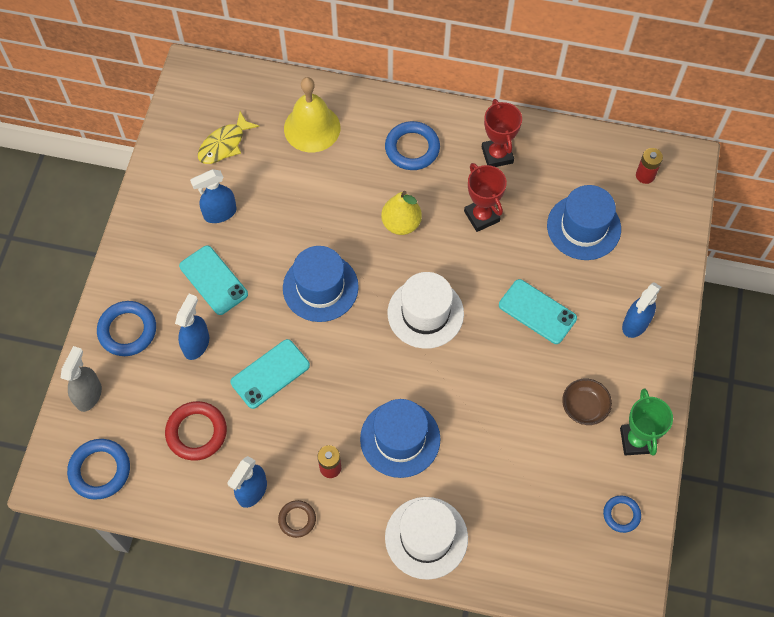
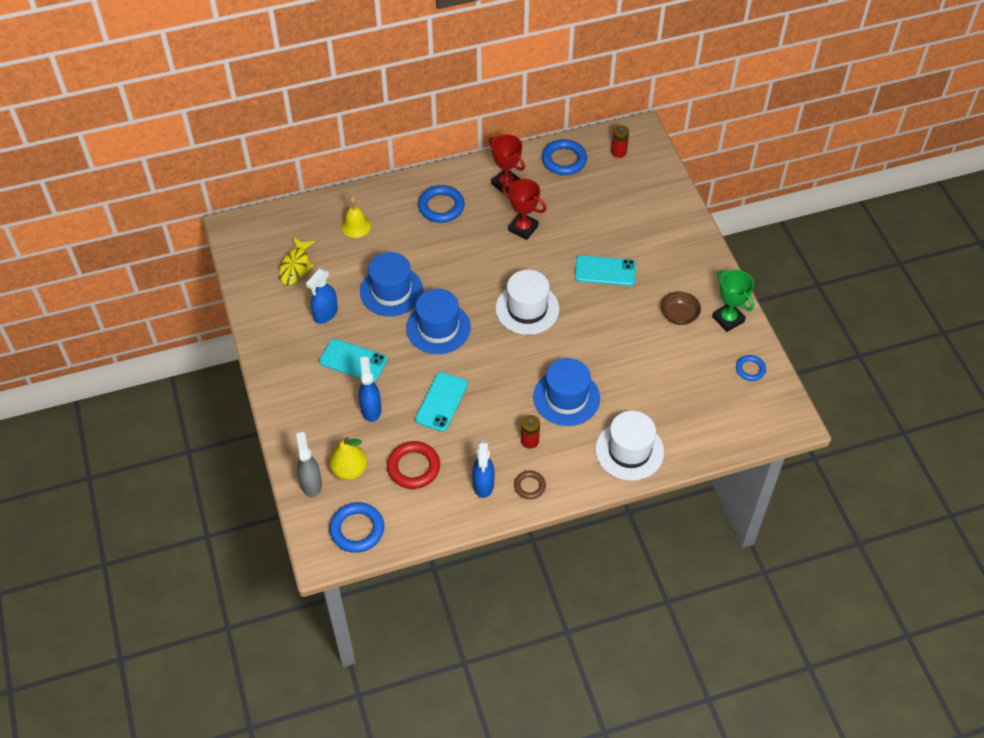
camera: 30 degrees left, 10 degrees down
(127, 330) = (310, 426): blue ring -> blue ring (564, 160)
(312, 128) = (356, 226): yellow bell -> yellow bell, size x0.62
(401, 223) = (468, 259): yellow pear -> yellow pear (349, 470)
(583, 227) = (599, 203): blue hat -> blue hat (391, 291)
(635, 324) = (677, 248): blue spray bottle -> none

